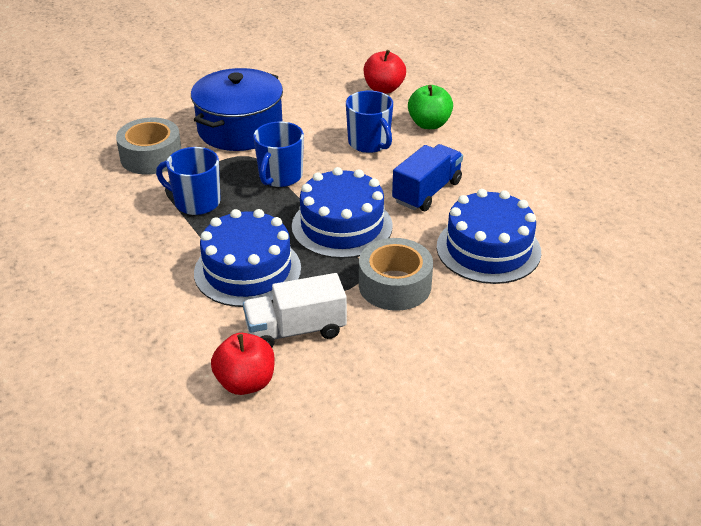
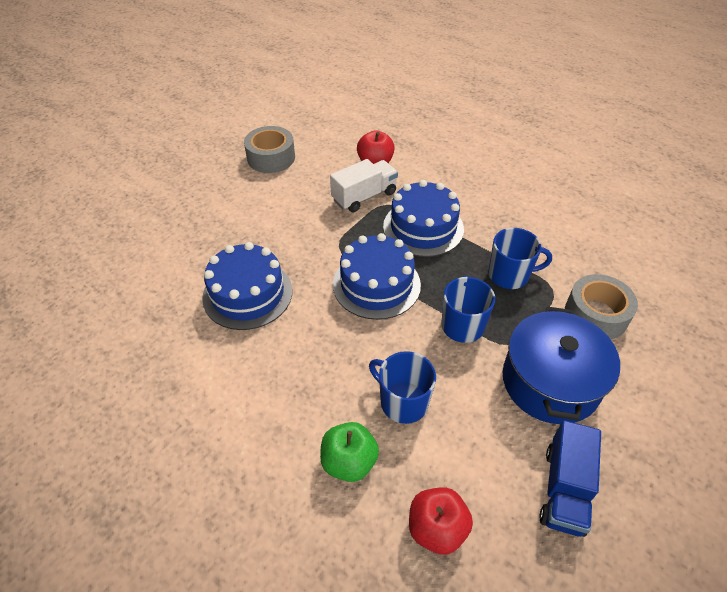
camera: 160 degrees right, 10 degrees up
(395, 285) = (312, 243): grey tape -> grey tape (271, 158)
(427, 192) = (317, 345): blue truck -> blue truck (564, 489)

